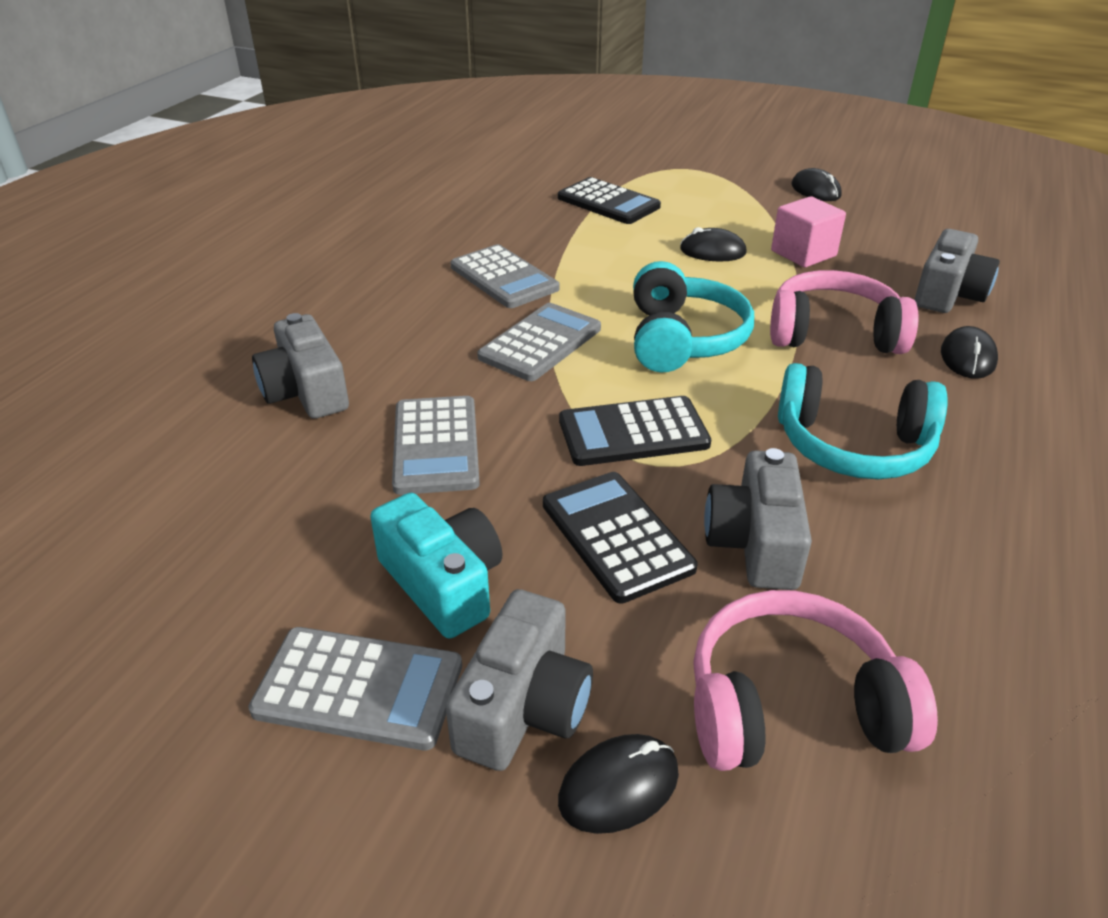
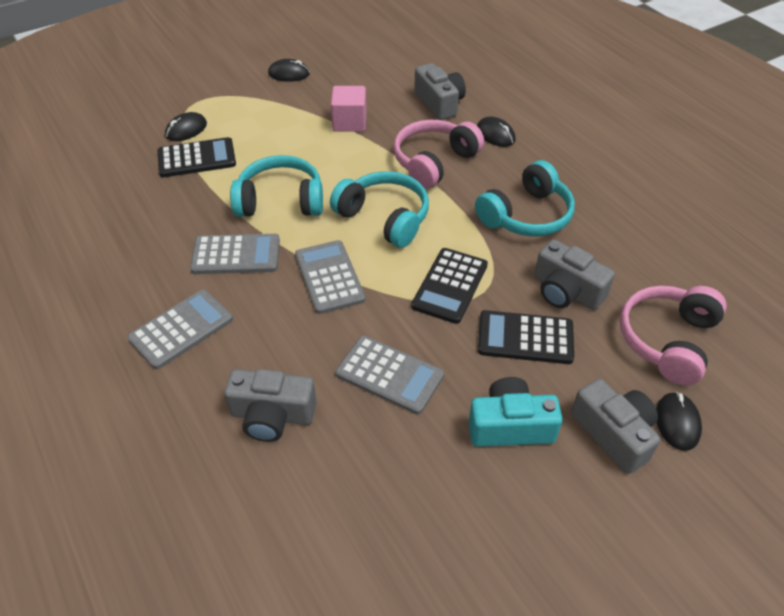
camera: 55 degrees left, 10 degrees up
(359, 688) = (562, 496): grey calculator -> grey calculator (181, 329)
(615, 268) = (280, 201): none -> turquoise headphones
(712, 251) = (308, 152): black mouse -> black mouse (186, 130)

